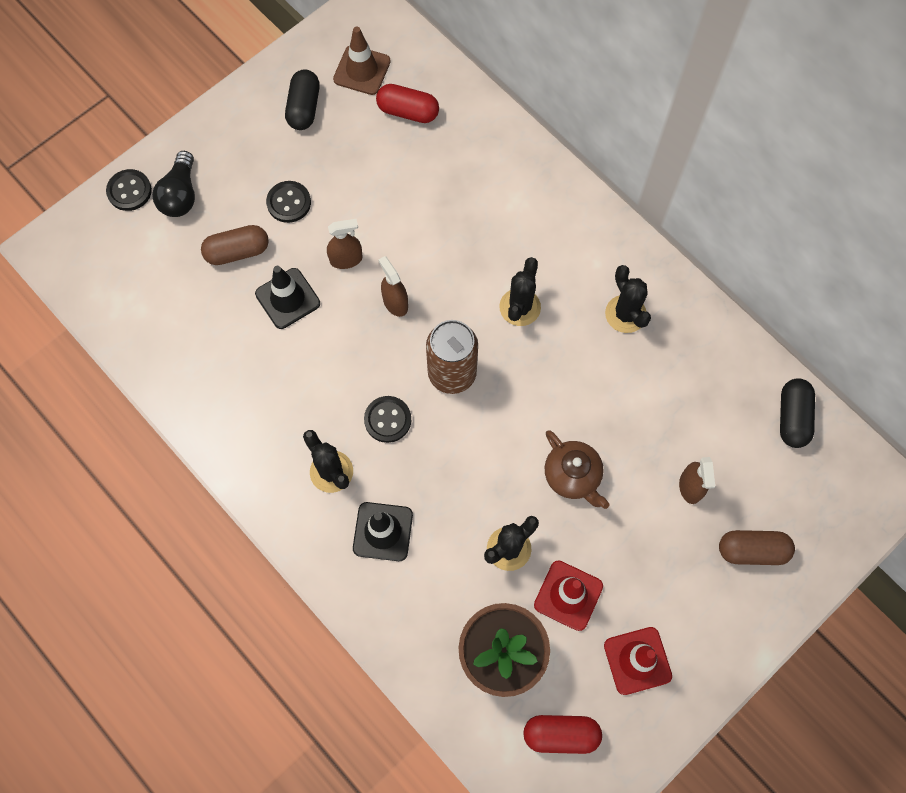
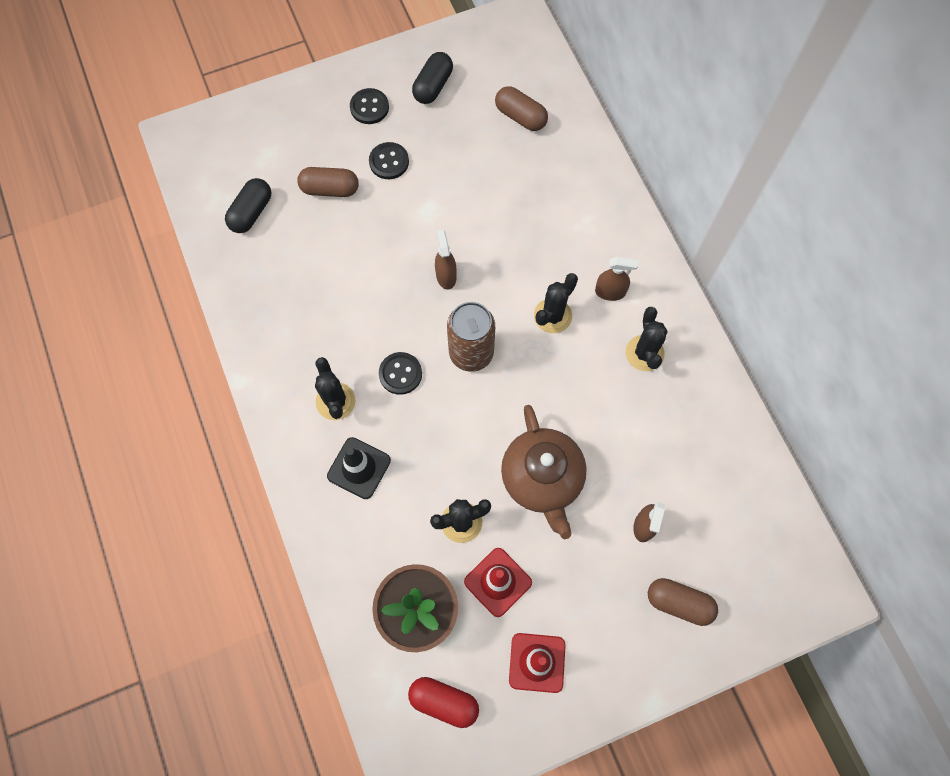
camera: 20 degrees right, 0 degrees up
(129, 191) = (261, 110): black button -> black button (369, 107)
(180, 195) = (302, 126): black light bulb -> none
(287, 298) = (356, 242): black traffic cone -> none
(346, 259) = (418, 225): brown spray bottle -> brown spray bottle (610, 292)
(362, 70) = (494, 69): brown traffic cone -> none
(408, 111) = (520, 116): red capsule -> brown capsule
(573, 476) = (542, 479): brown teapot -> brown teapot, size x1.53
(792, 417) = (762, 497): black capsule -> black capsule (251, 212)

